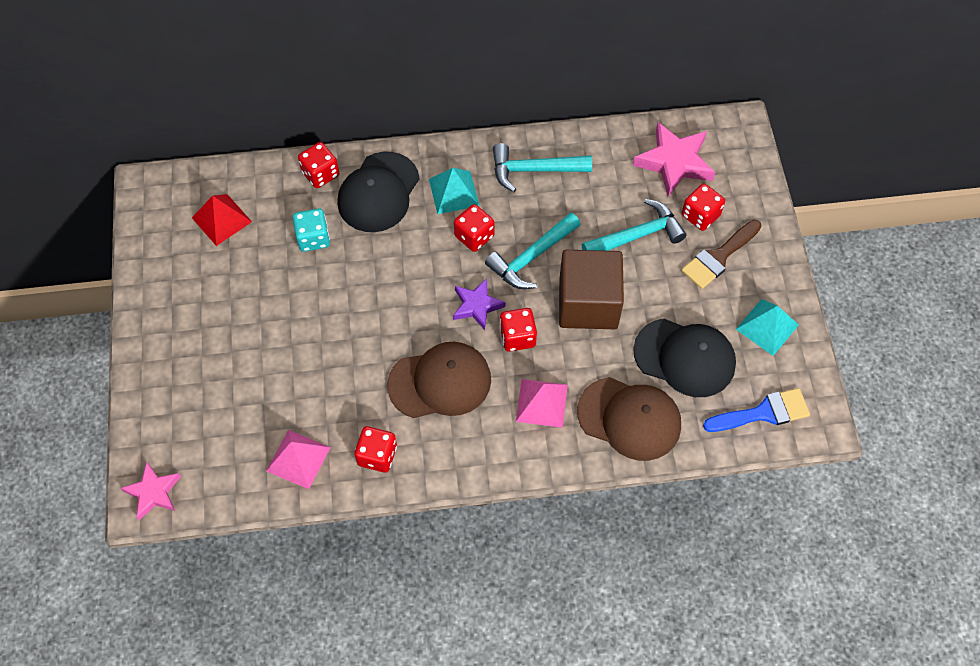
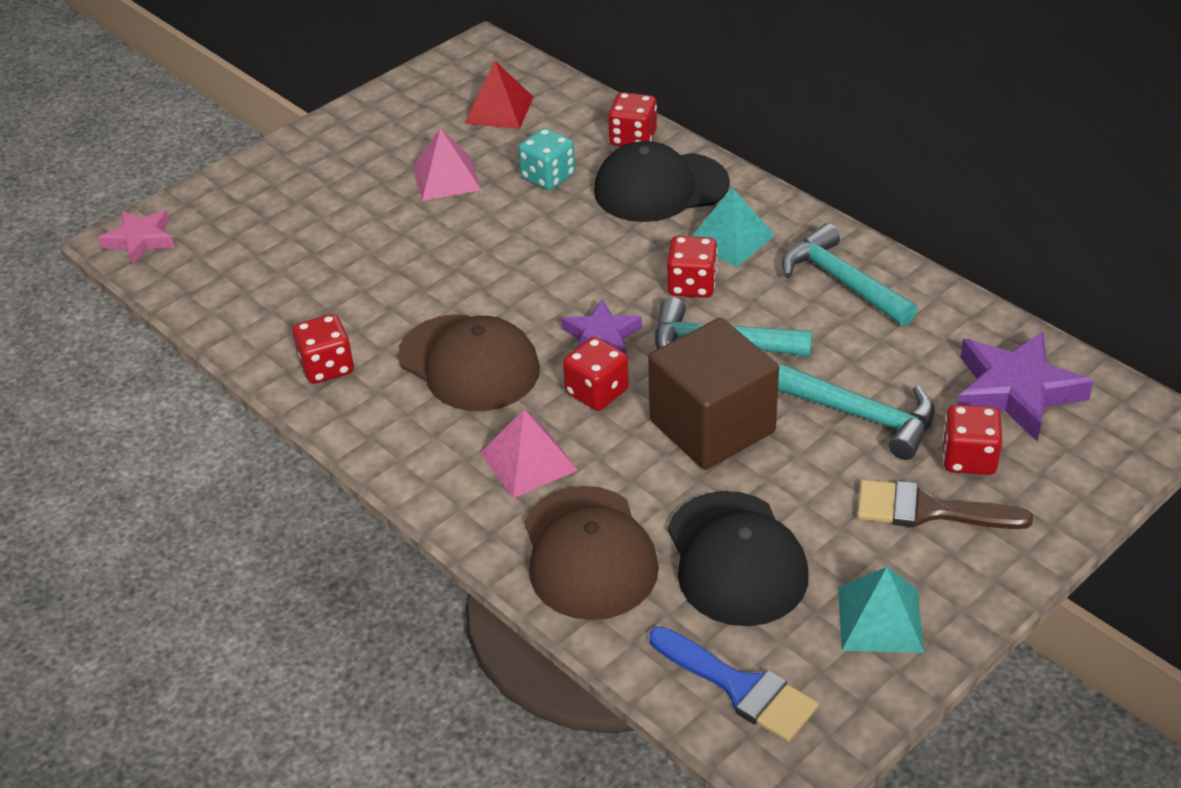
camera: 55 degrees right, 20 degrees down
(298, 459) = (268, 313): pink pyramid -> pink pyramid (446, 178)
(674, 162) = (1016, 391): pink star -> purple star

